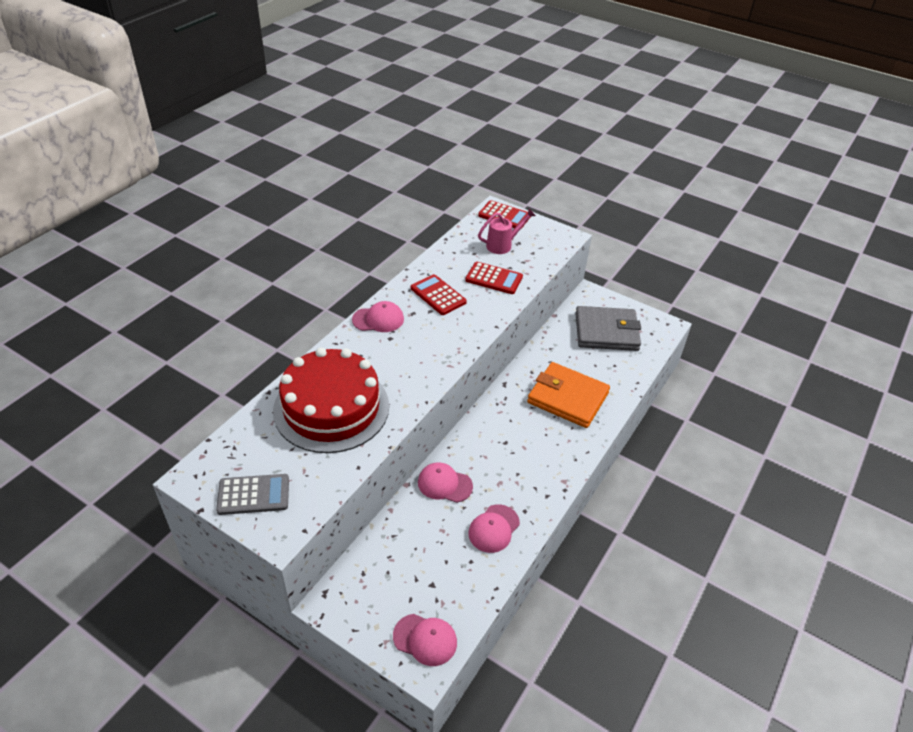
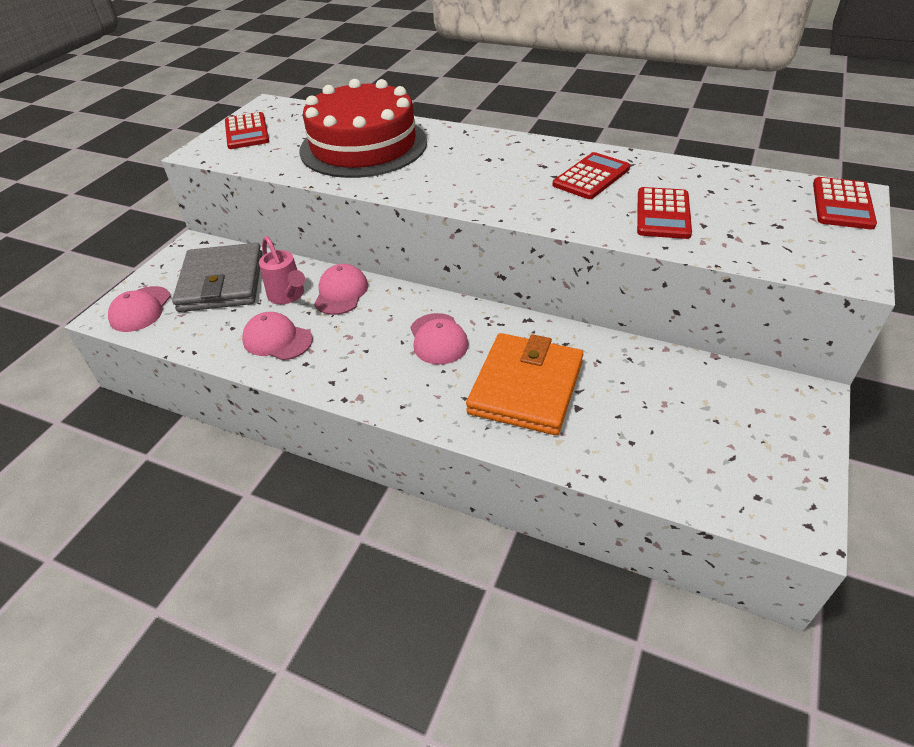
camera: 85 degrees right, 0 degrees up
(253, 495) = (246, 132): grey calculator -> red calculator
(378, 319) = (518, 147): pink cap -> pink cap (438, 339)
(503, 245) = (757, 212): pink watering can -> pink watering can (288, 296)
(606, 332) = (716, 426): grey wallet -> grey wallet (222, 282)

